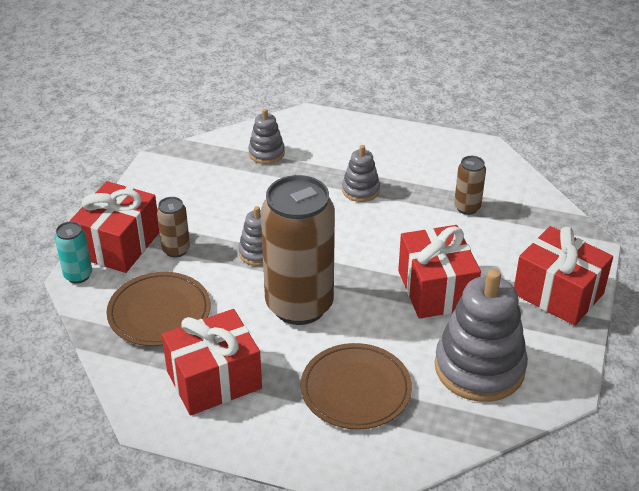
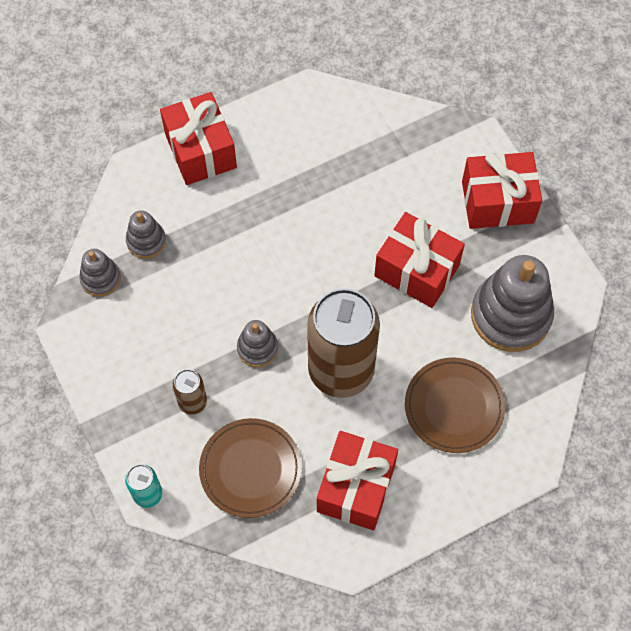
camera: 45 degrees left, 25 degrees up
(119, 245) = (142, 437): red gift -> red gift (200, 151)
(360, 190) = (264, 218): grey stacking toy -> grey stacking toy (100, 278)
(467, 207) = (359, 169): brown can -> none

